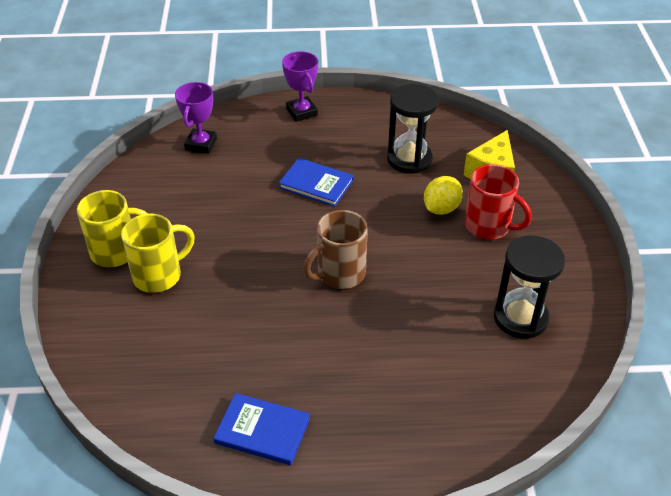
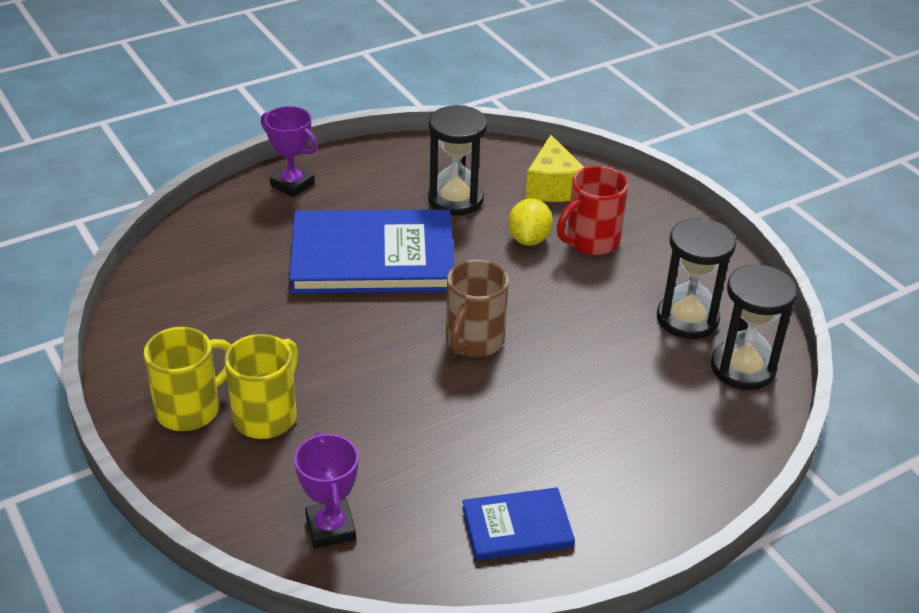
camera: 30 degrees left, 5 degrees down
(201, 144) = (197, 256): purple trophy -> purple trophy (330, 528)
(316, 184) = (372, 257): blue book -> blue book, size x2.00
(489, 226) = (590, 241): red mug -> red mug turned 135 degrees clockwise
(536, 377) = (743, 368): none -> black hourglass

